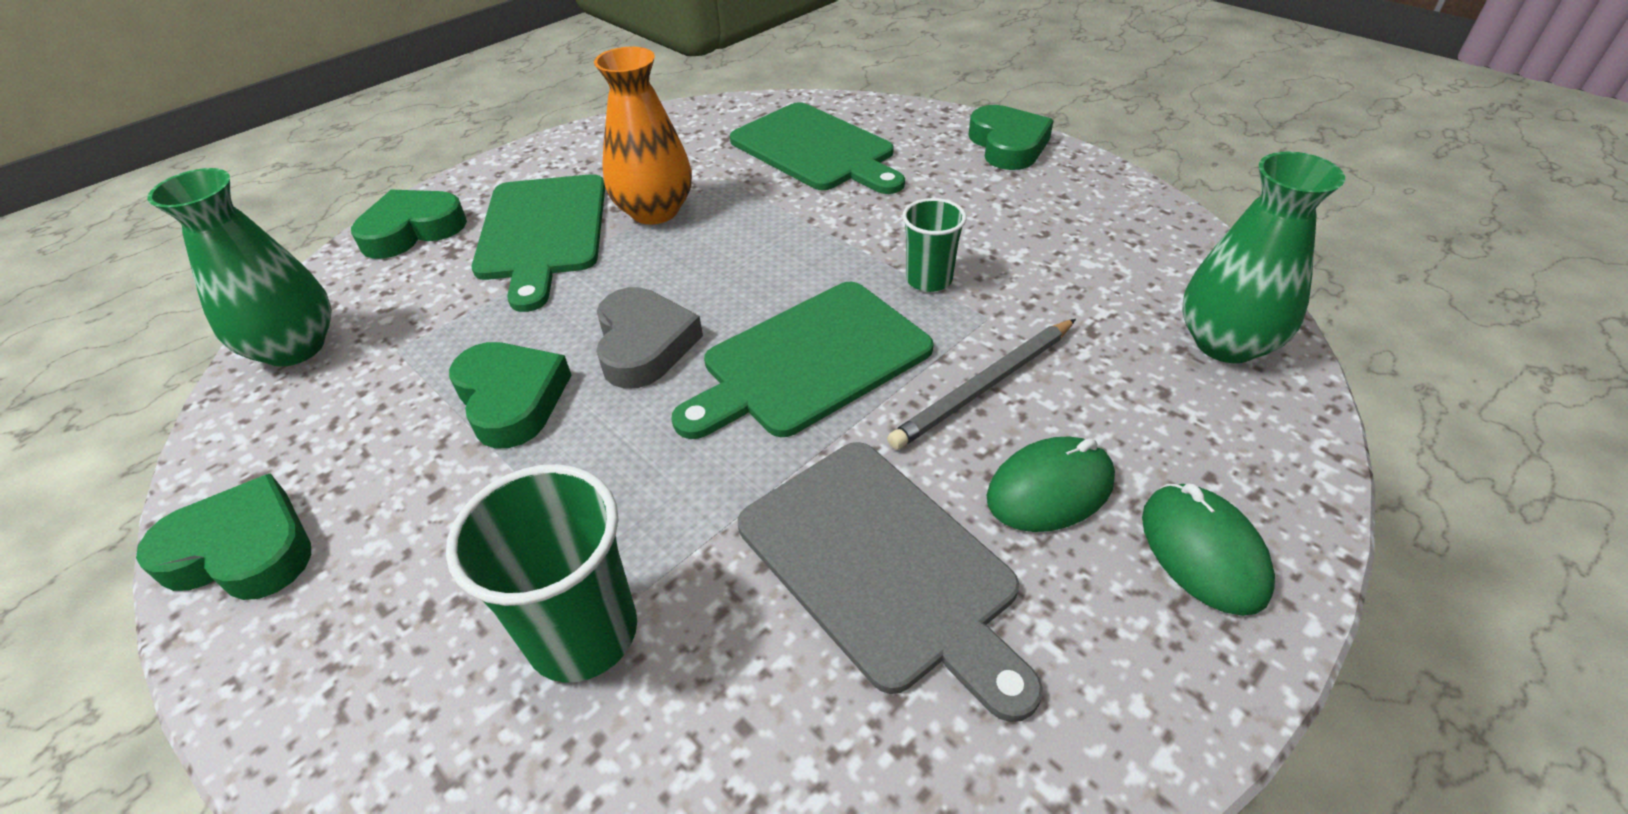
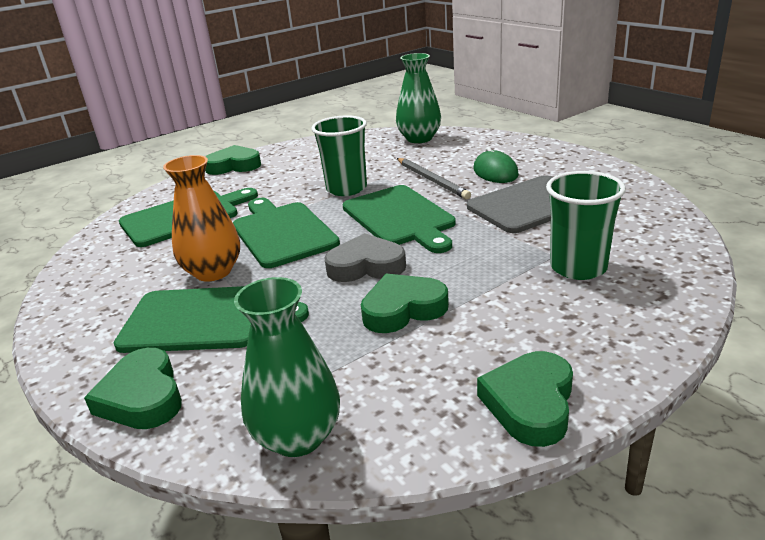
camera: 80 degrees left, 15 degrees down
(761, 243) = (282, 232): none -> green cutting board
(929, 280) = (346, 189): green cup -> green cup, size x1.62
(1203, 551) = (526, 152): green mouse -> none

